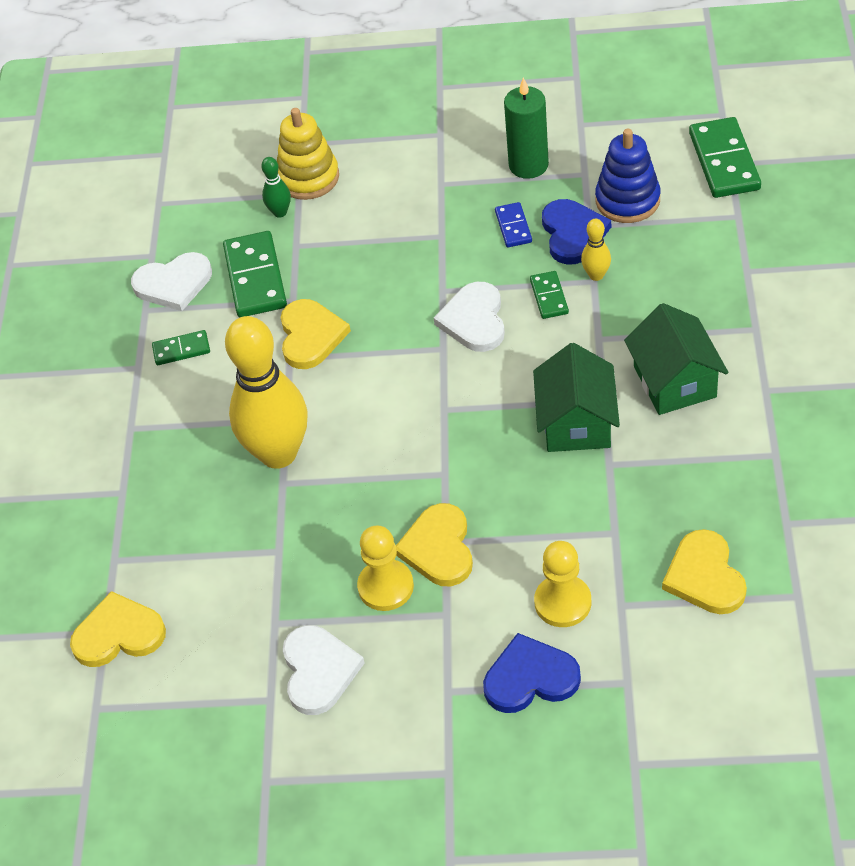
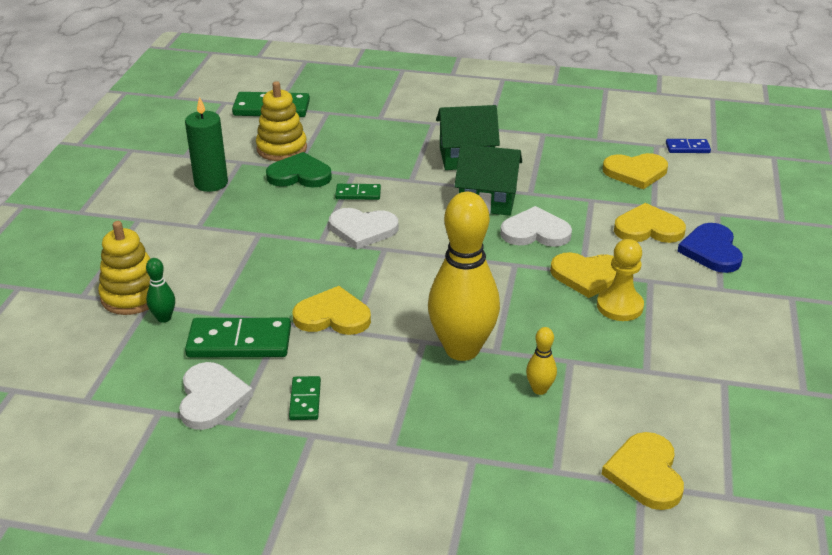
camera: 85 degrees left, 15 degrees down
(319, 671) = (698, 350): white heart -> white heart (535, 232)
(513, 227) = (274, 199): blue domino -> blue domino (687, 148)
(563, 602) = (648, 228): yellow pawn -> yellow heart
(573, 233) = (299, 175): blue heart -> green heart
(596, 275) = (348, 171): yellow bowling pin -> yellow bowling pin (539, 389)
(627, 200) = (281, 148): blue stacking toy -> yellow stacking toy

